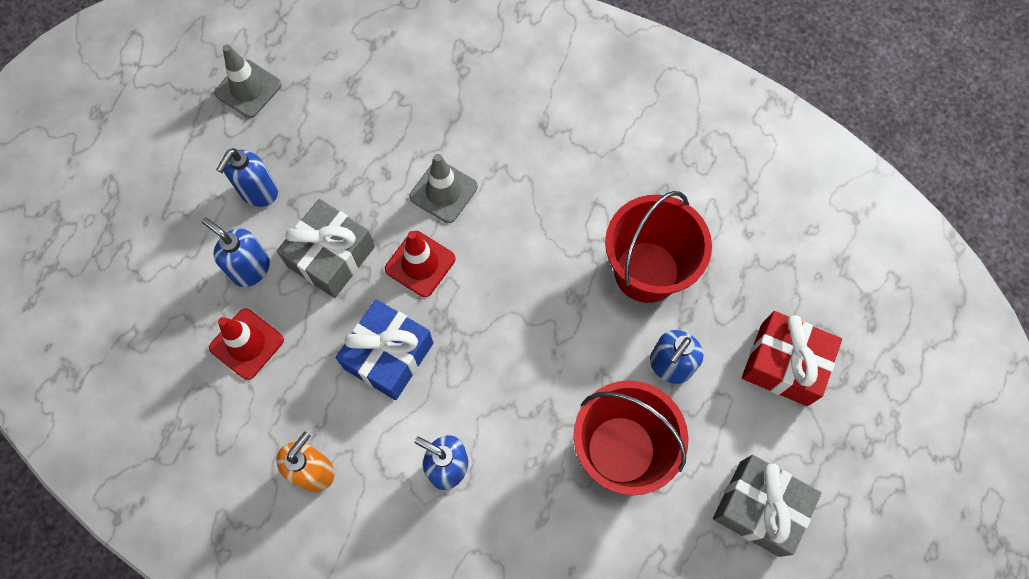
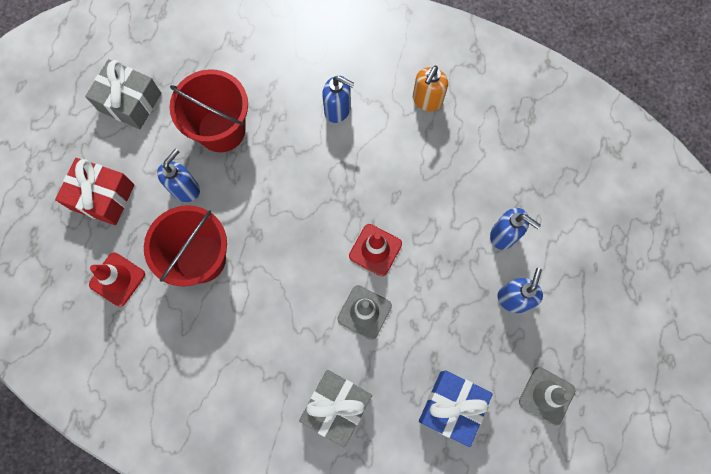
camera: 175 degrees right, 5 degrees up
(247, 344) = (492, 179): red traffic cone -> red traffic cone (117, 279)
(331, 256) = (444, 250): grey gift -> grey gift (336, 407)
(389, 356) = (388, 179): blue gift -> blue gift (451, 407)

